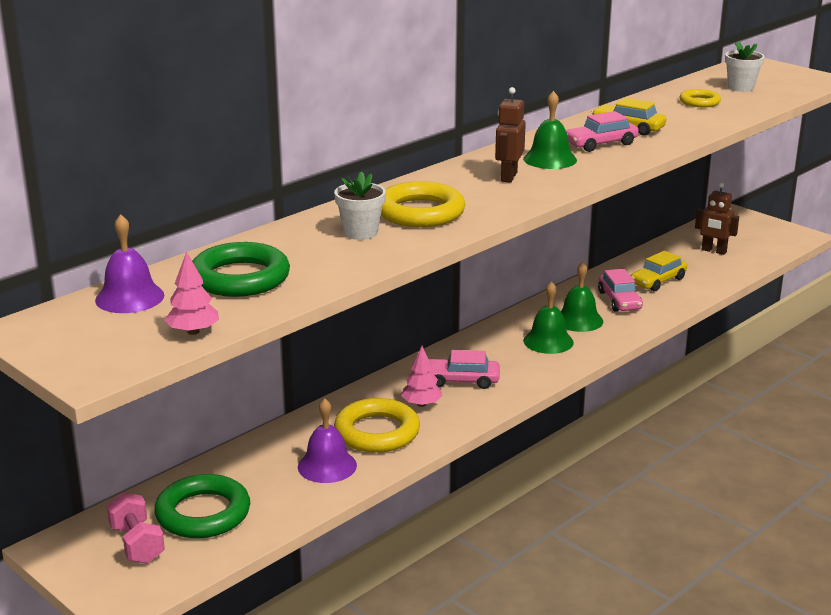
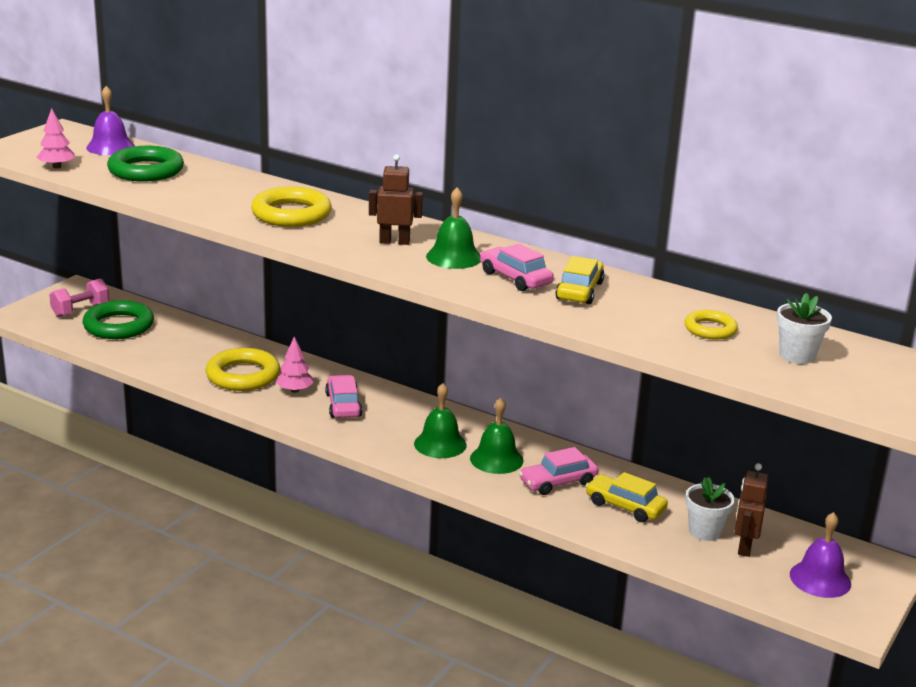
camera: 75 degrees right, 0 degrees up
(327, 466) = (188, 361): purple bell -> purple bell (820, 579)
(360, 232) = (240, 198): white flower pot -> white flower pot (705, 531)

